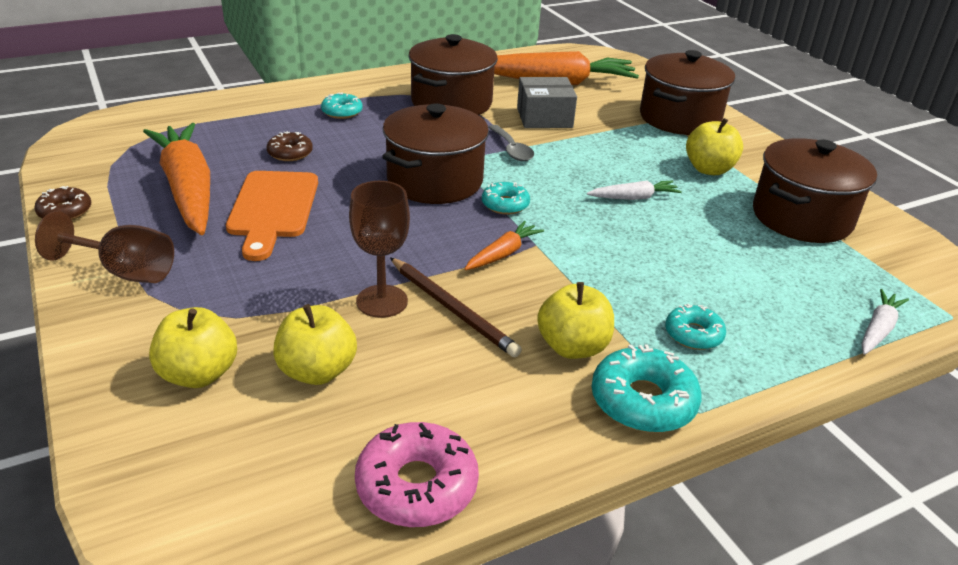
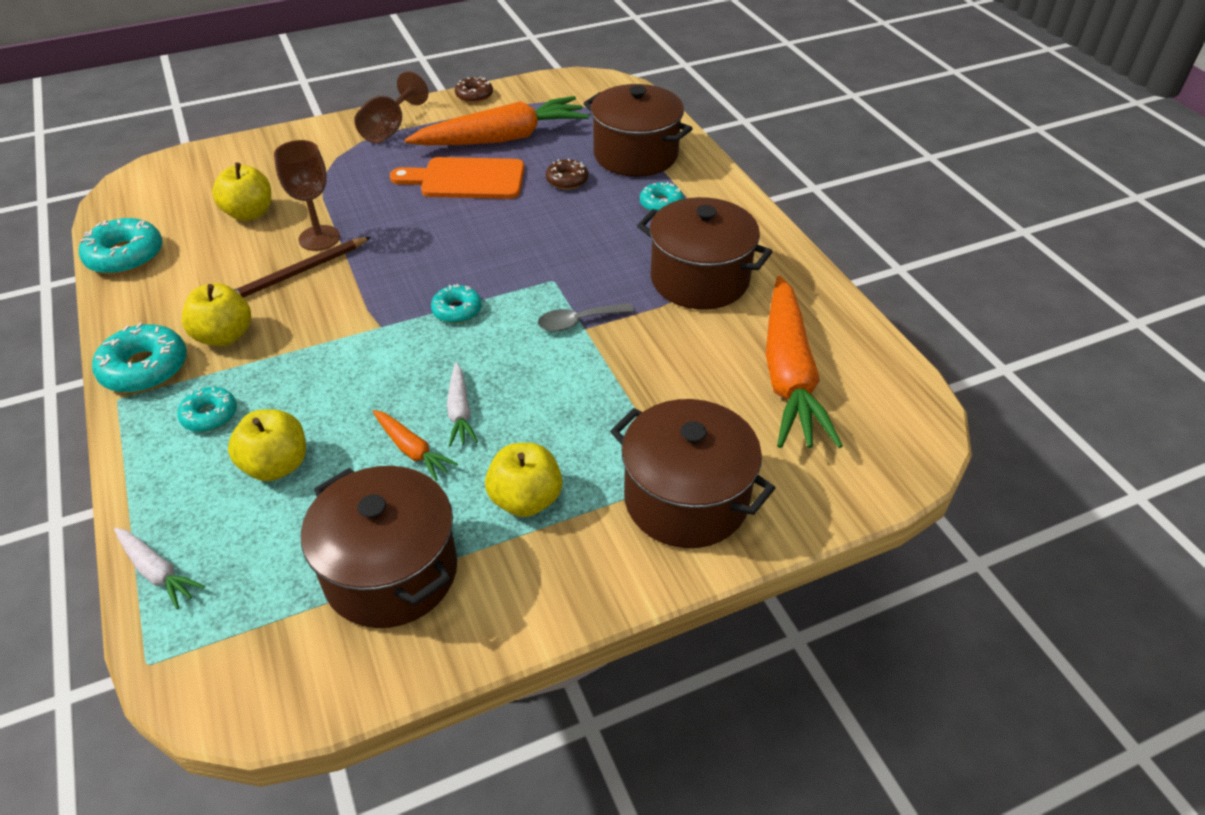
camera: 95 degrees right, 10 degrees up
(199, 374) = (266, 170): yellow apple -> yellow apple (276, 465)
(417, 485) = (125, 256): pink donut -> turquoise donut
(435, 181) = (508, 265): brown pot -> brown pot (635, 155)
(503, 254) = (369, 304): orange carrot -> orange carrot (412, 450)
(544, 117) = (668, 355): grey box -> none

